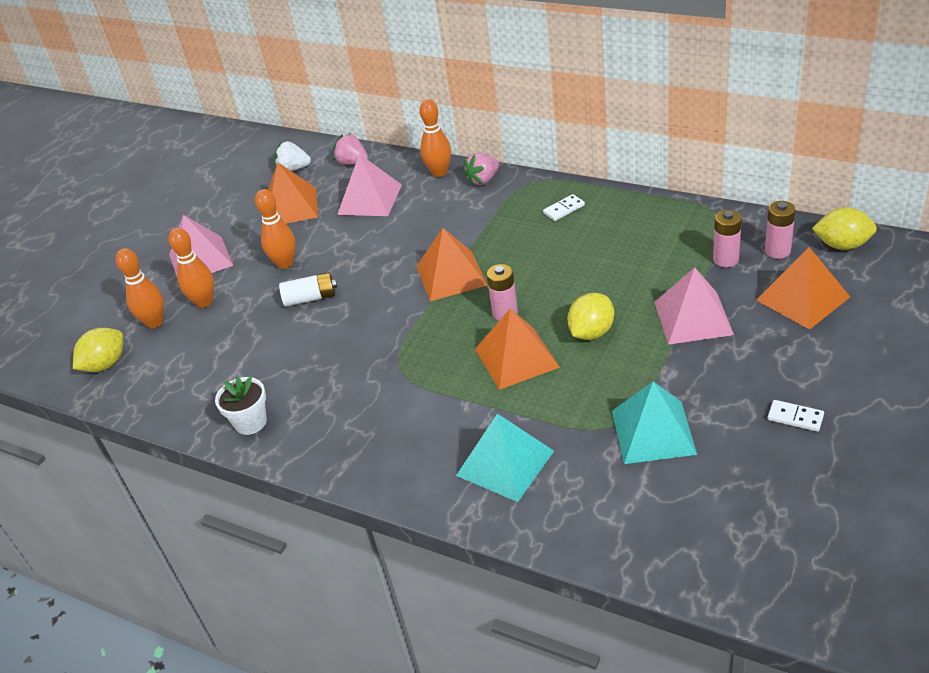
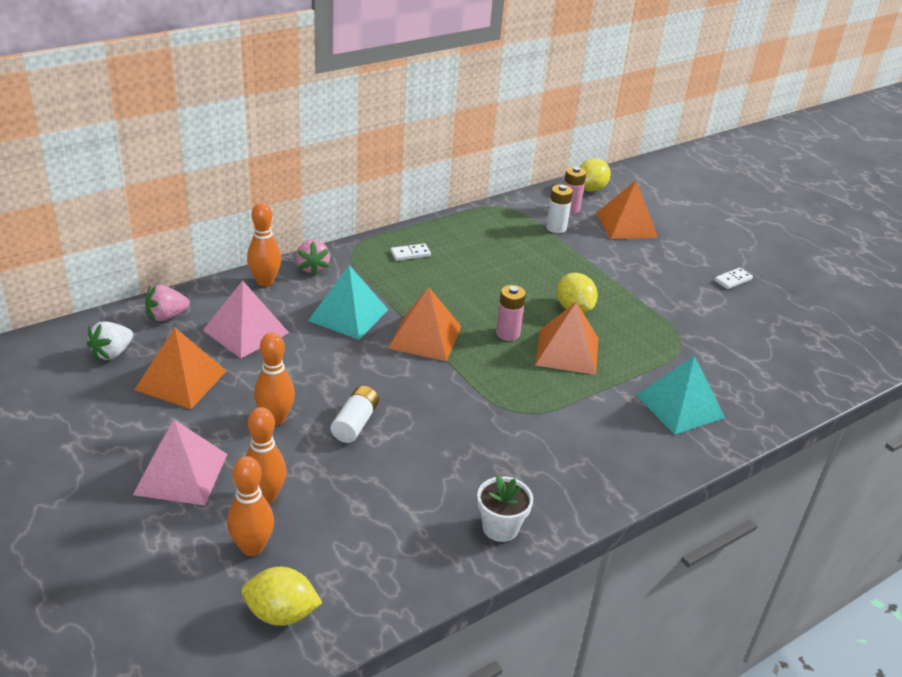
camera: 70 degrees left, 5 degrees down
(105, 364) = (281, 614): yellow lemon -> yellow lemon turned 60 degrees counterclockwise
(564, 209) = (410, 254): white domino -> white domino turned 75 degrees clockwise
(653, 432) = (702, 332): turquoise pyramid -> turquoise pyramid (348, 315)
(693, 318) = (603, 266): pink pyramid -> none
(725, 259) = (556, 228): pink battery -> white battery

